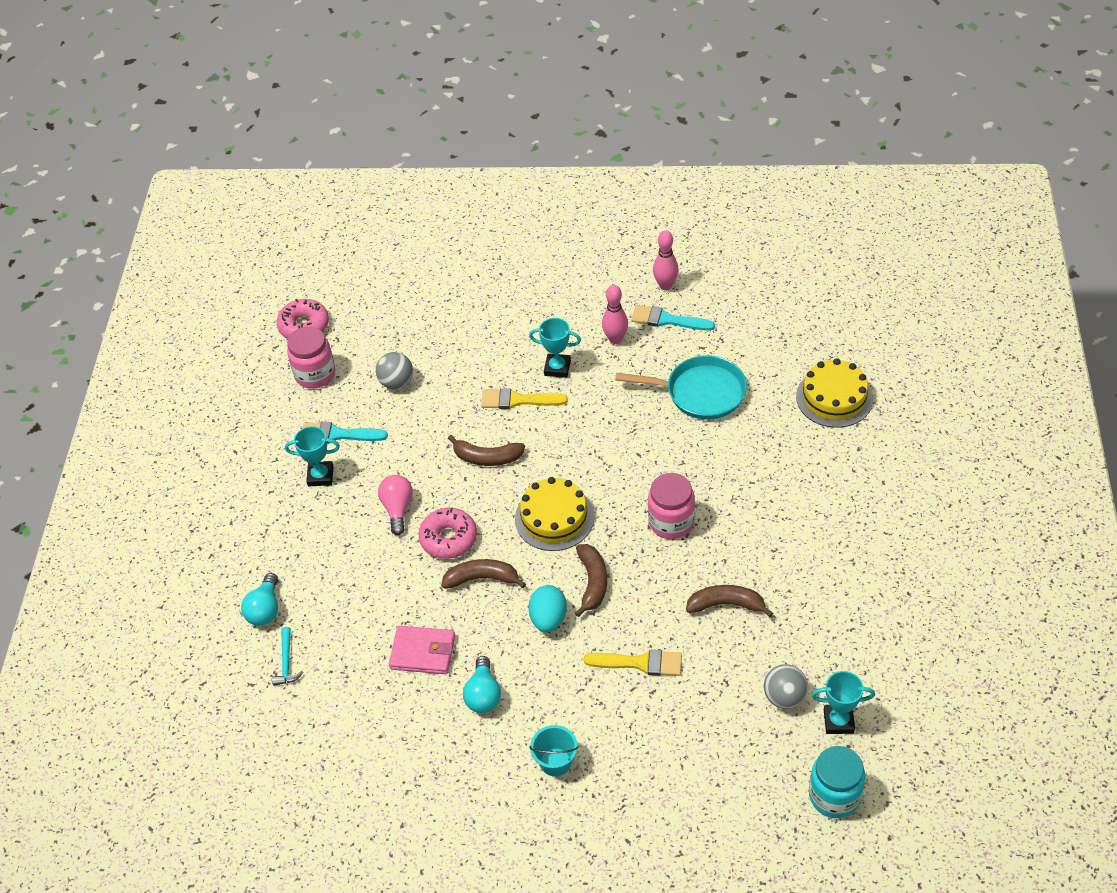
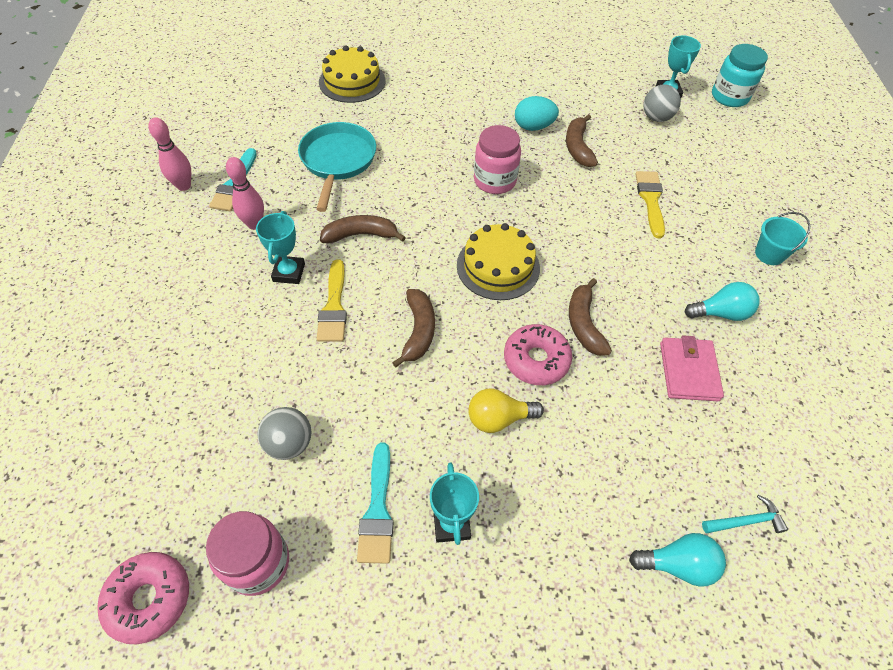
camera: 100 degrees left, 5 degrees up
(397, 509) = (498, 418): pink light bulb -> yellow light bulb
(548, 619) = (620, 266): turquoise egg -> turquoise egg (533, 127)
(592, 582) = (571, 234): brown banana -> brown banana (361, 235)

